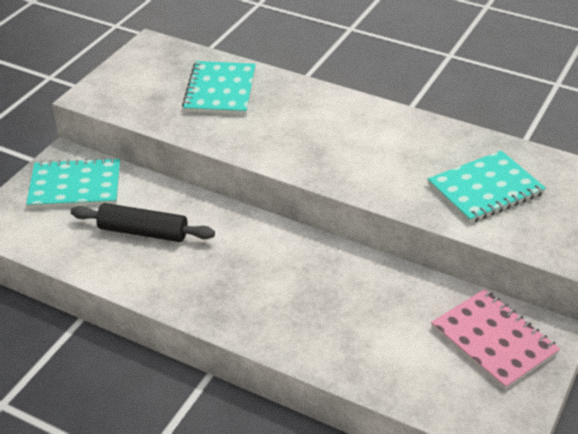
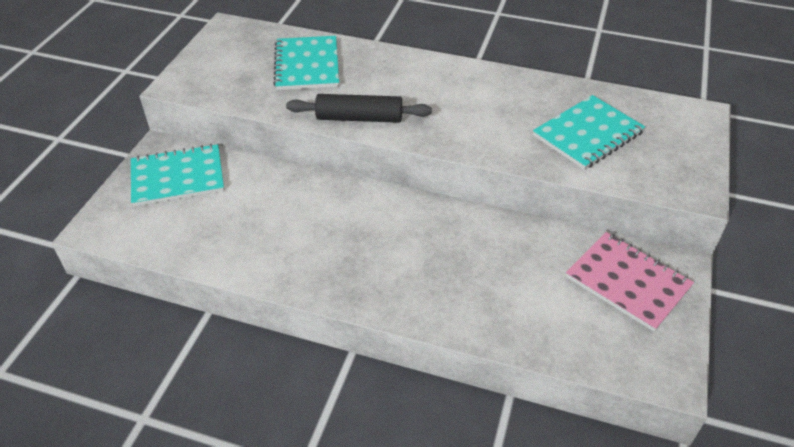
camera: 10 degrees left, 5 degrees up
(143, 232) = (258, 216): black rolling pin -> black rolling pin (359, 118)

